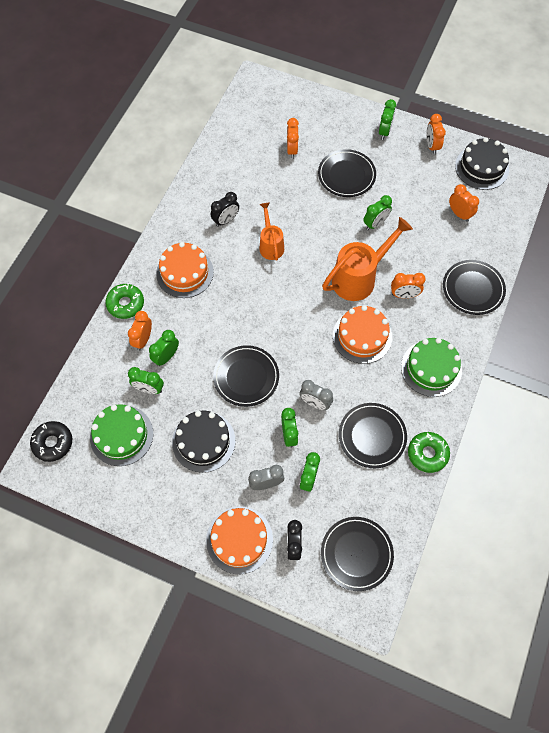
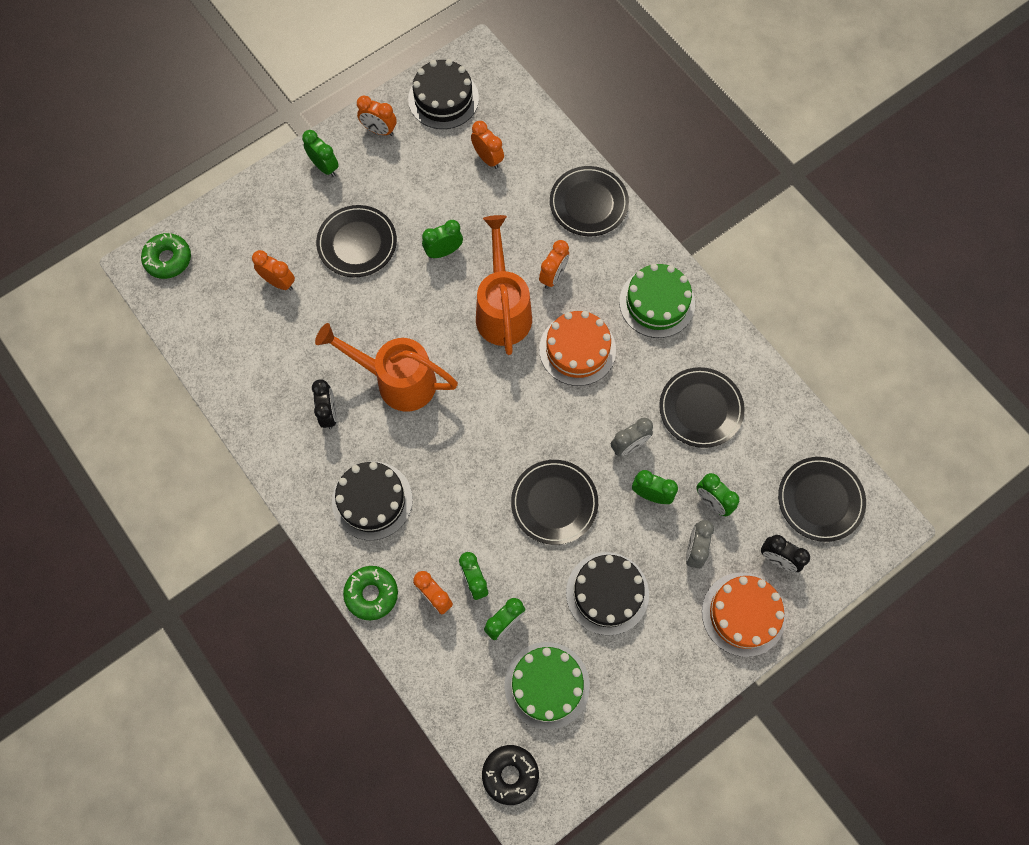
camera: 60 degrees left, 5 degrees up
(185, 272) = (372, 500): orange cake -> black cake
(271, 245) = (398, 381): orange watering can -> orange watering can, size x1.68
(375, 224) = (443, 251): green clock -> green clock turned 105 degrees counterclockwise
(427, 453) = (750, 365): green donut -> green donut (168, 259)
(459, 214) = (488, 158): orange clock -> orange clock turned 60 degrees clockwise

